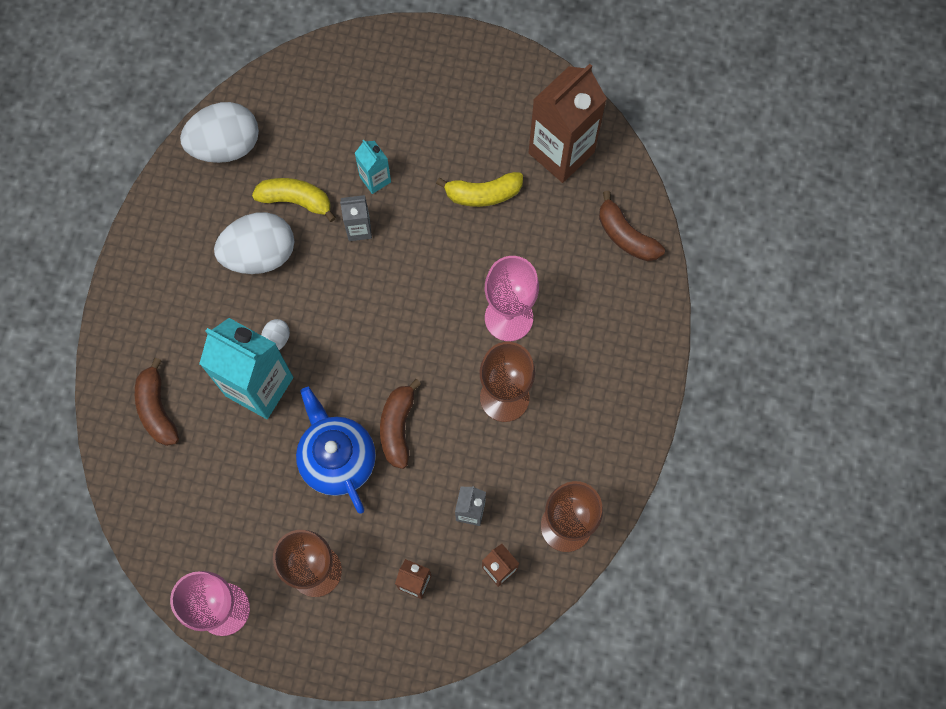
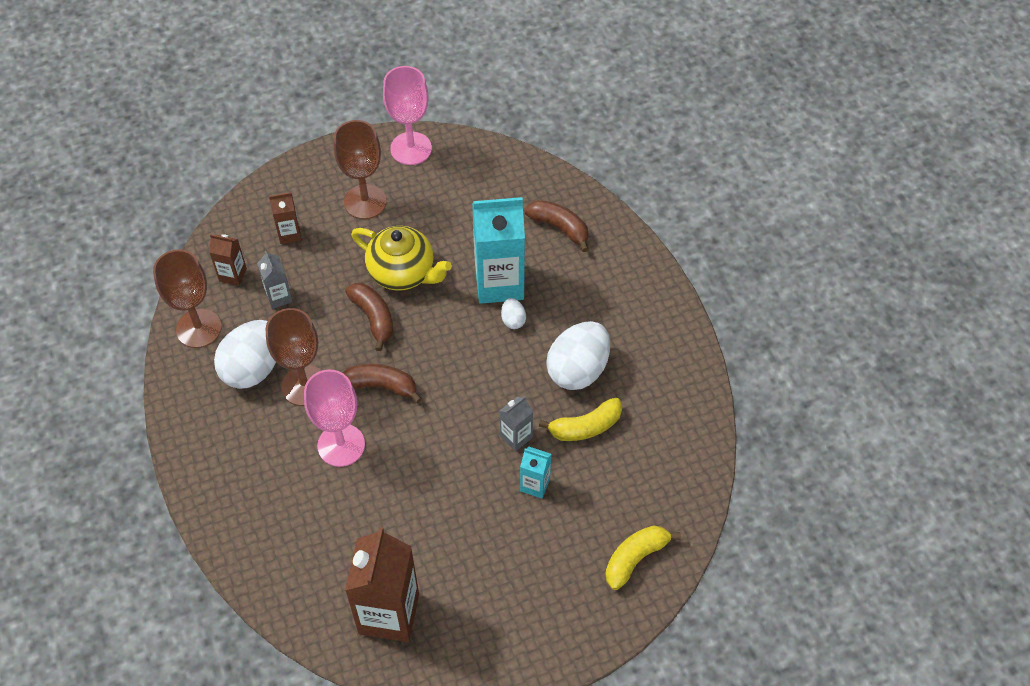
camera: 145 degrees right, 15 degrees down
(226, 146) = (679, 433): white egg -> white egg (253, 368)
(338, 459) = (403, 272): blue teapot -> yellow teapot
(483, 194) = (433, 531): yellow banana -> yellow banana (635, 558)
(626, 236) = (282, 575): brown banana -> brown banana (381, 386)

